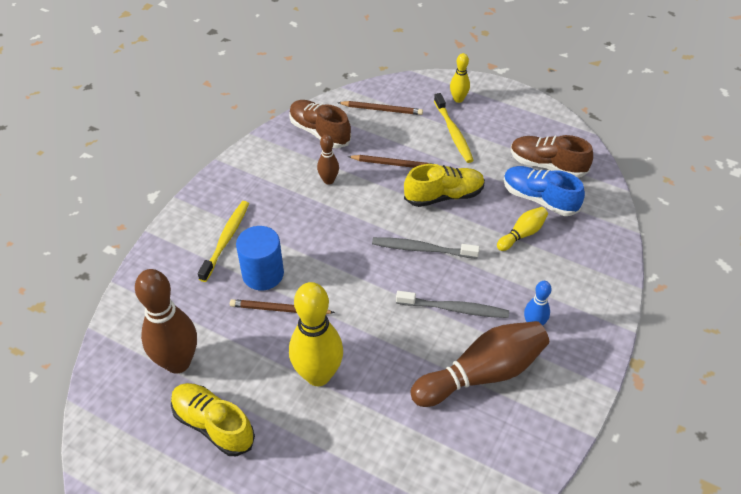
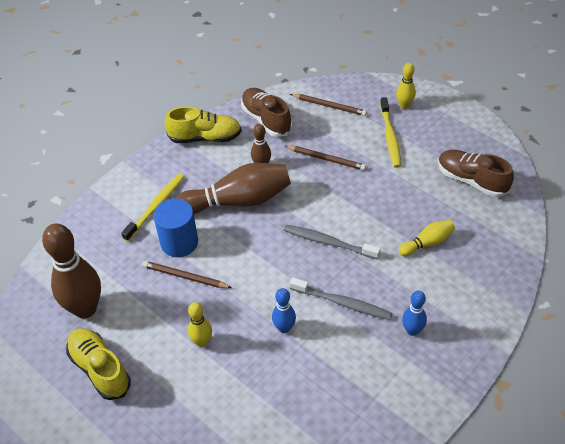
camera: 15 degrees right, 0 degrees up
(318, 375) = (202, 342): yellow bowling pin -> yellow bowling pin, size x0.50
(402, 345) = (284, 328): none -> blue bowling pin
(444, 196) = (363, 195): yellow shoe -> yellow shoe (205, 138)
(482, 374) = (350, 367): brown bowling pin -> brown bowling pin (238, 201)
(539, 199) = (454, 212): blue shoe -> none

